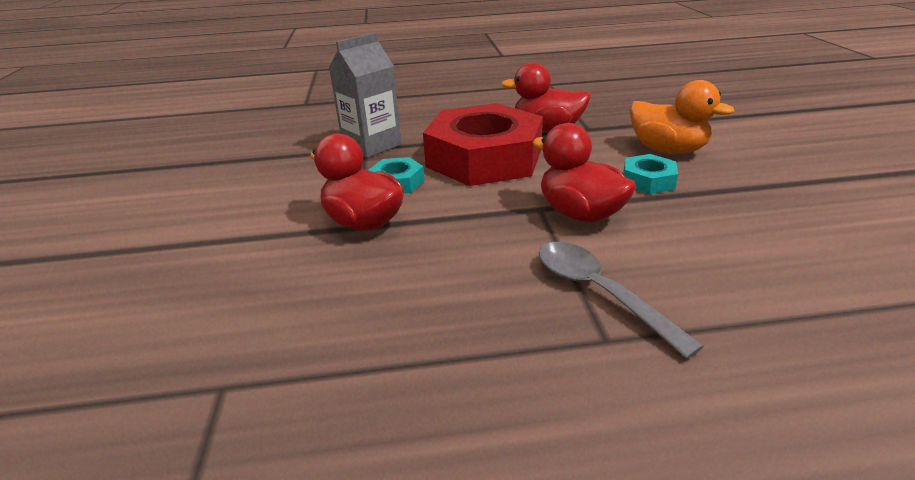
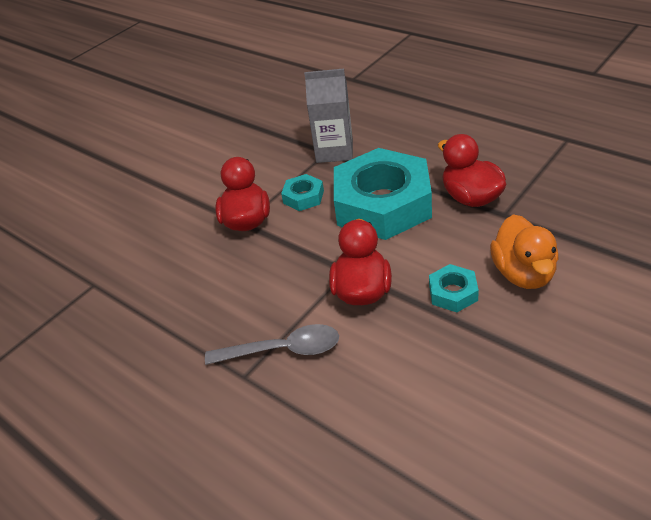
camera: 50 degrees right, 10 degrees up
(484, 158) = (383, 204): red nut -> turquoise nut
(599, 293) = (282, 350): grey spoon -> grey spoon turned 75 degrees clockwise

